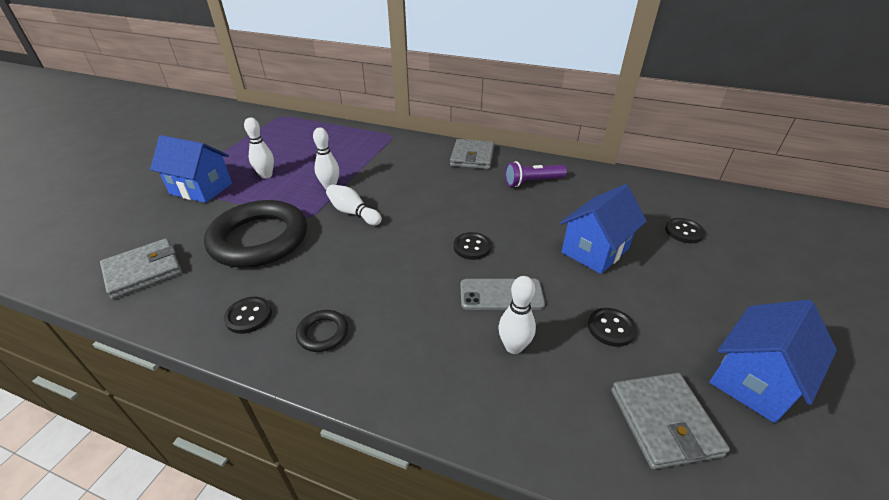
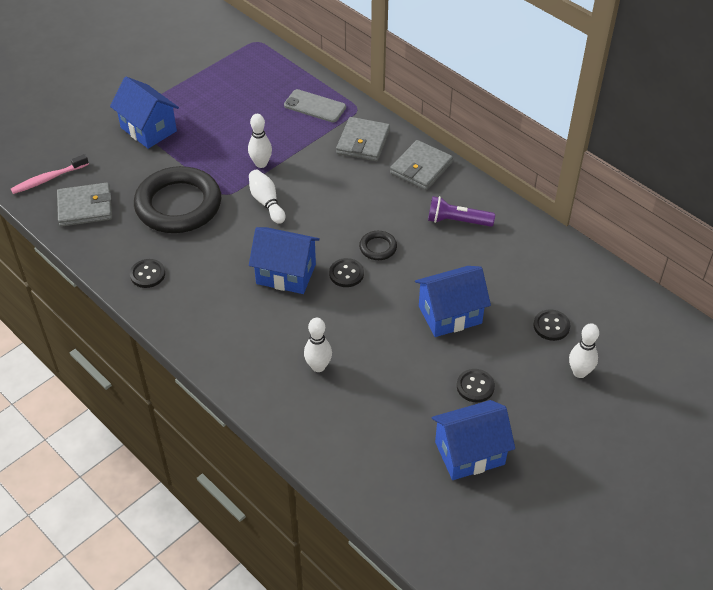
camera: 25 degrees right, 10 degrees up
(88, 257) = (48, 179): none -> pink toothbrush
(266, 175) = (210, 130): white bowling pin -> white bowling pin (579, 372)
(323, 333) = (192, 306): black ring -> black ring (378, 247)
(412, 265) = (286, 274): none -> blue house
(501, 295) = (339, 324): grey phone -> grey phone (315, 106)
(611, 328) = (401, 381): black button -> black button (475, 386)
(663, 422) = (379, 450): grey wallet -> grey wallet (363, 142)

